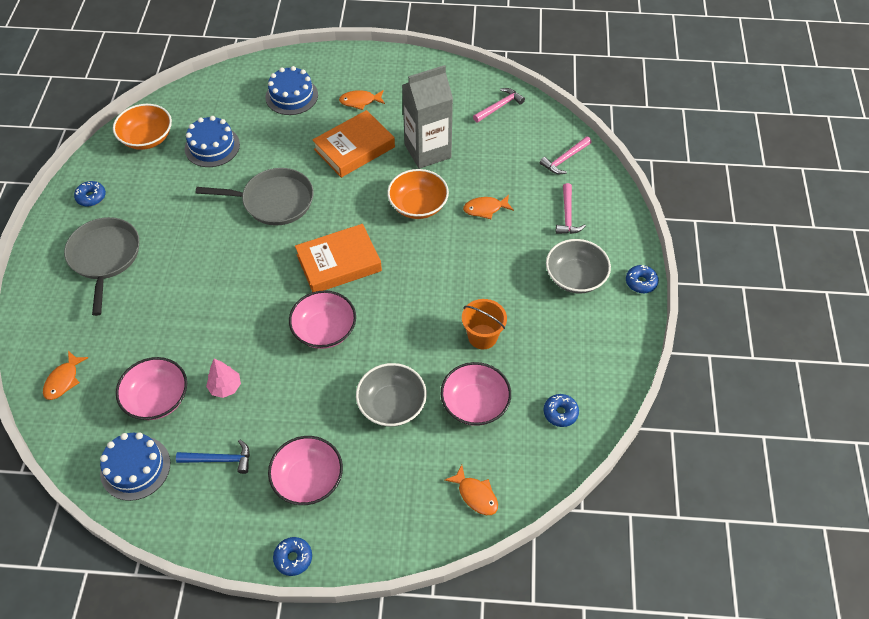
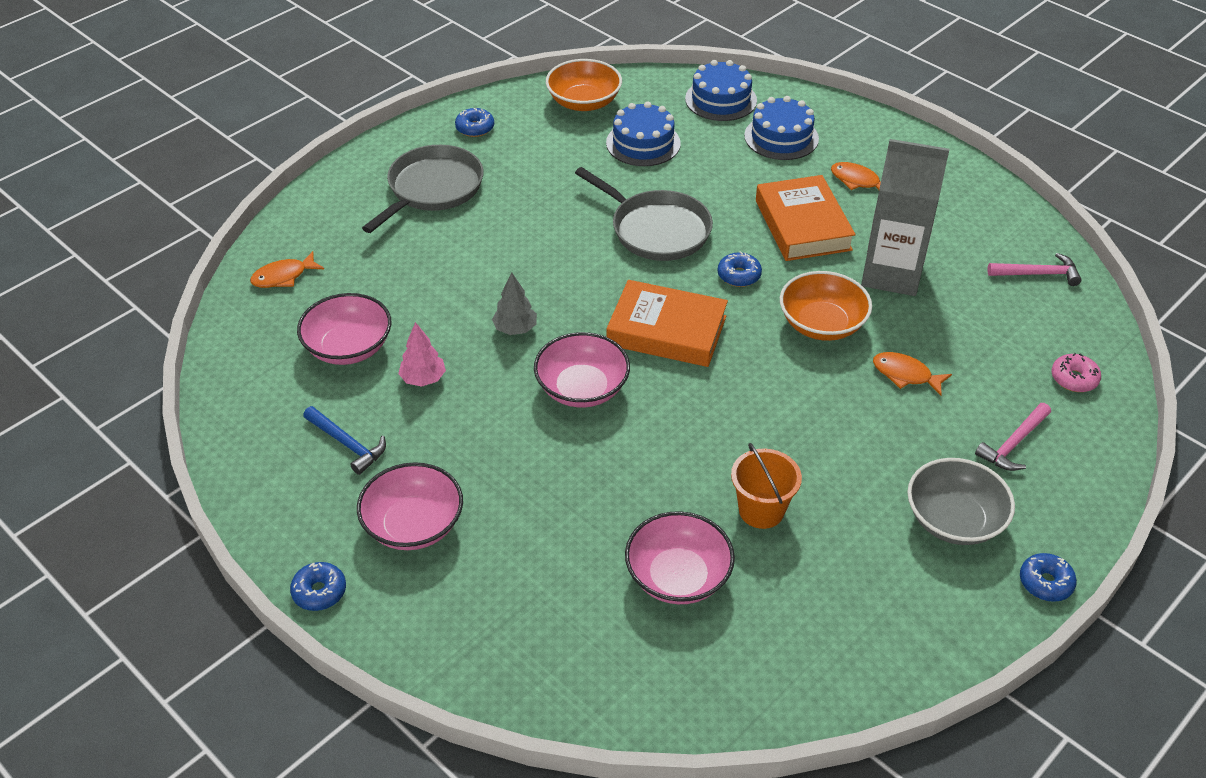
camera: 40 degrees right, 10 degrees down
(135, 468) = (264, 397): blue cake -> blue cake (721, 99)
(250, 318) = (515, 329): none -> grey tree
(354, 148) = (802, 225): orange book -> orange book turned 75 degrees clockwise
(392, 405) = (579, 512): grey bowl -> none
(475, 495) = (579, 675): orange fish -> none
(560, 413) = (777, 660): blue donut -> blue donut (739, 275)
(565, 159) = (1074, 379): pink hammer -> pink donut

